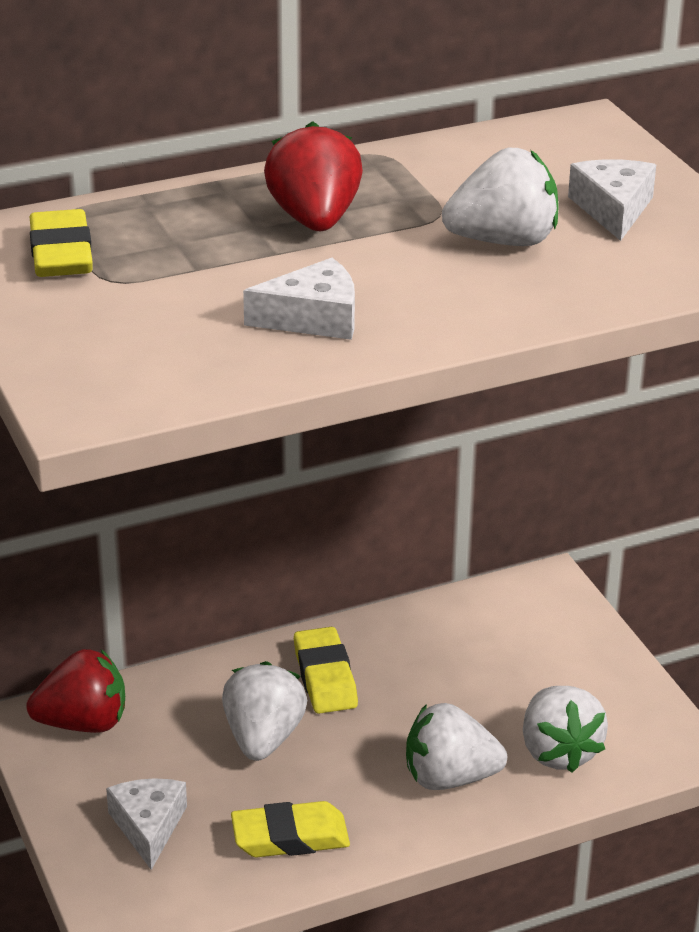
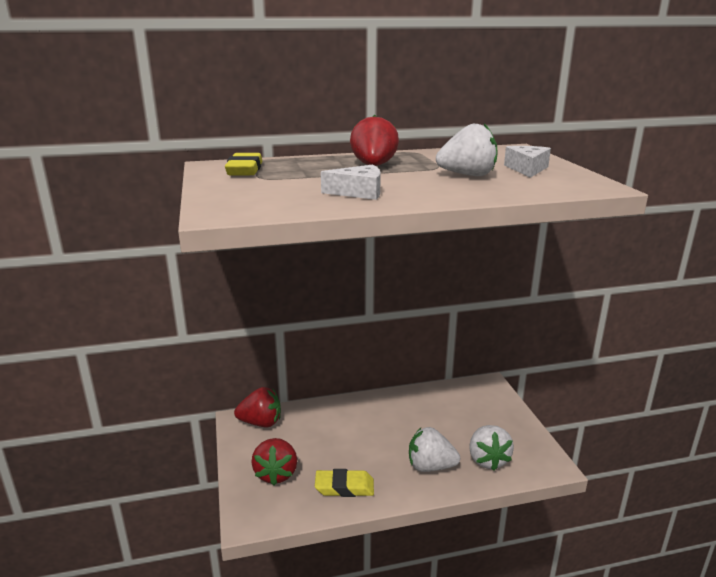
camera: 10 degrees right, 10 degrees down
(148, 826) = (276, 474): white cheese -> red strawberry
(263, 738) = (342, 438): white strawberry -> none
(325, 677) = (378, 414): yellow eraser -> none

